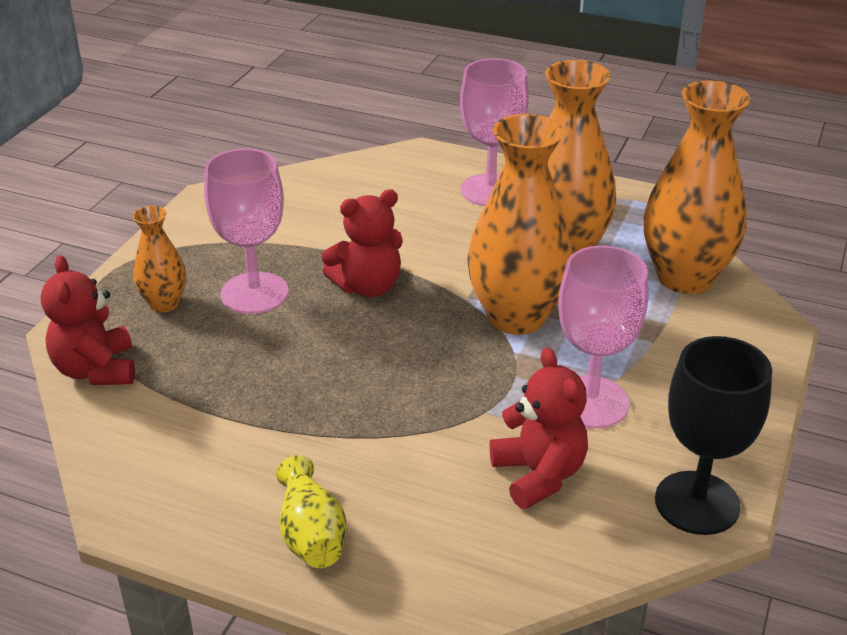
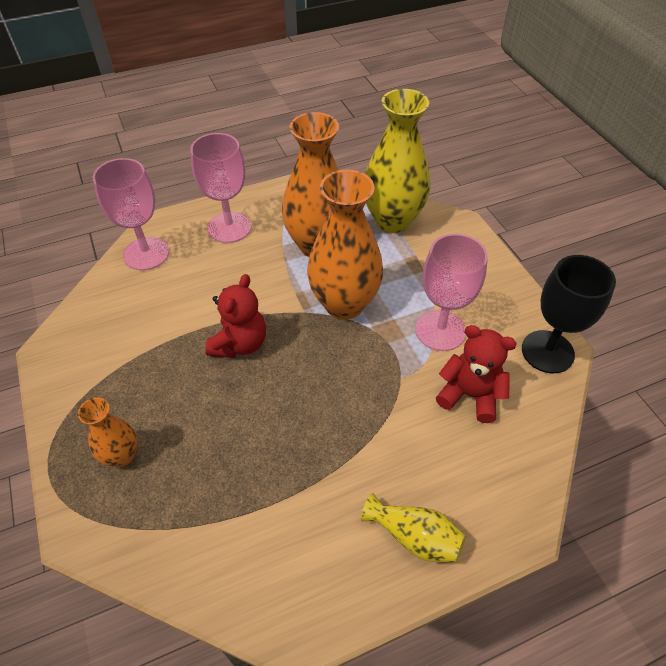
camera: 45 degrees left, 15 degrees up
(96, 370) = (139, 546): red teddy bear -> none
(254, 293) = (175, 400): pink goblet -> pink goblet (146, 253)
(685, 277) = (392, 220): orange vase -> yellow vase

